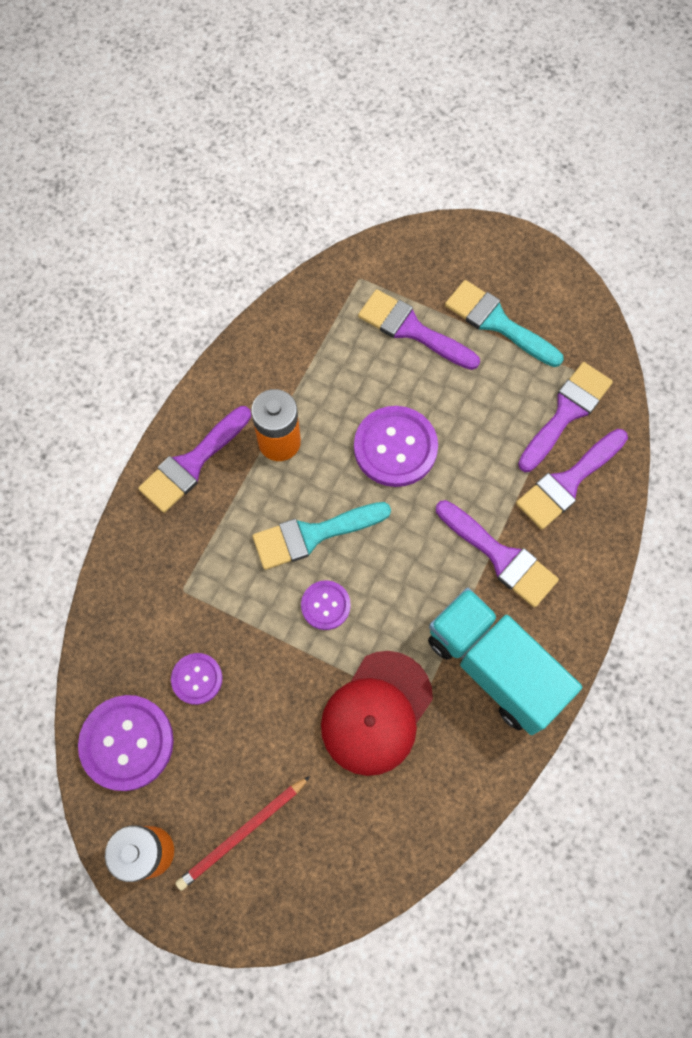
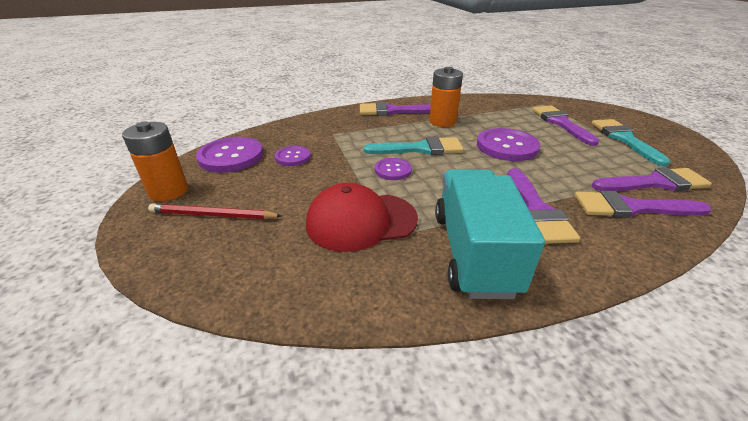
camera: 45 degrees right, 35 degrees down
(313, 535) = (420, 149): turquoise brush -> turquoise brush turned 150 degrees clockwise

